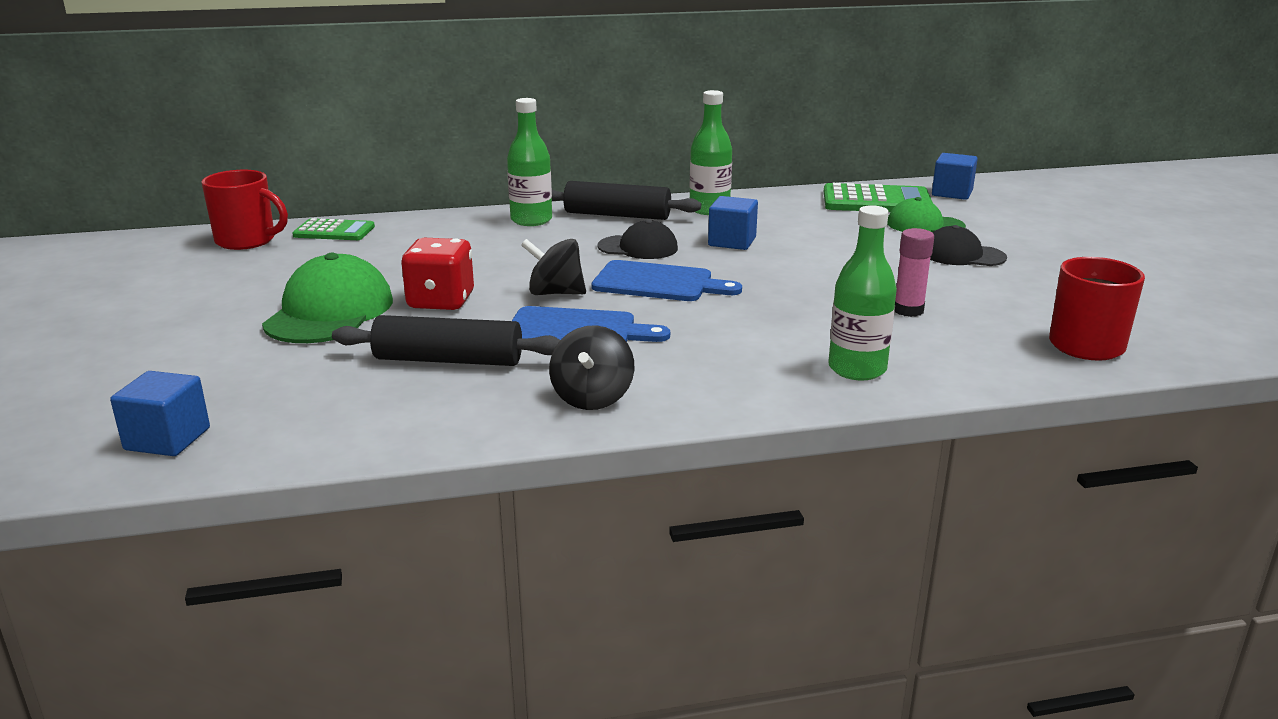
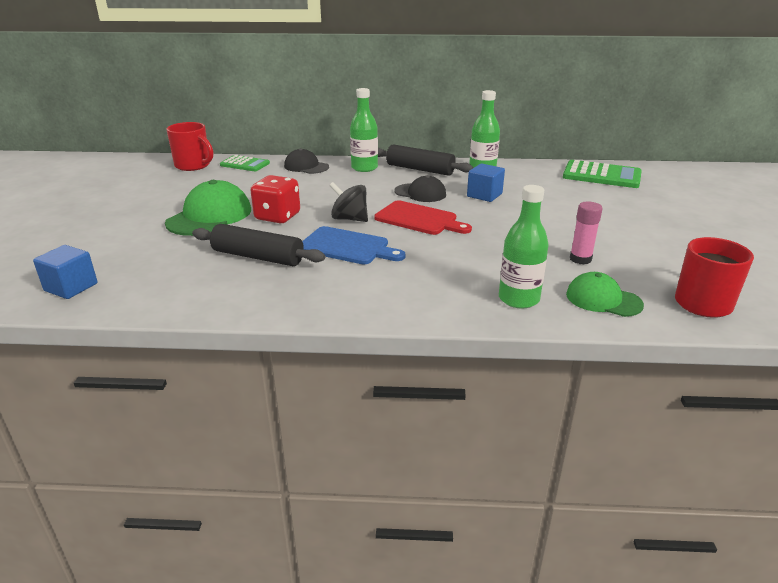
camera: 15 degrees right, 5 degrees up
(592, 398) = (329, 295): black spinning top -> none
(658, 283) = (419, 219): blue cutting board -> red cutting board
(925, 225) = (627, 196): green cap -> green cap (603, 299)
(952, 193) = (660, 174): blue cube -> none
(962, 255) = (643, 222): black cap -> black cap (306, 166)

